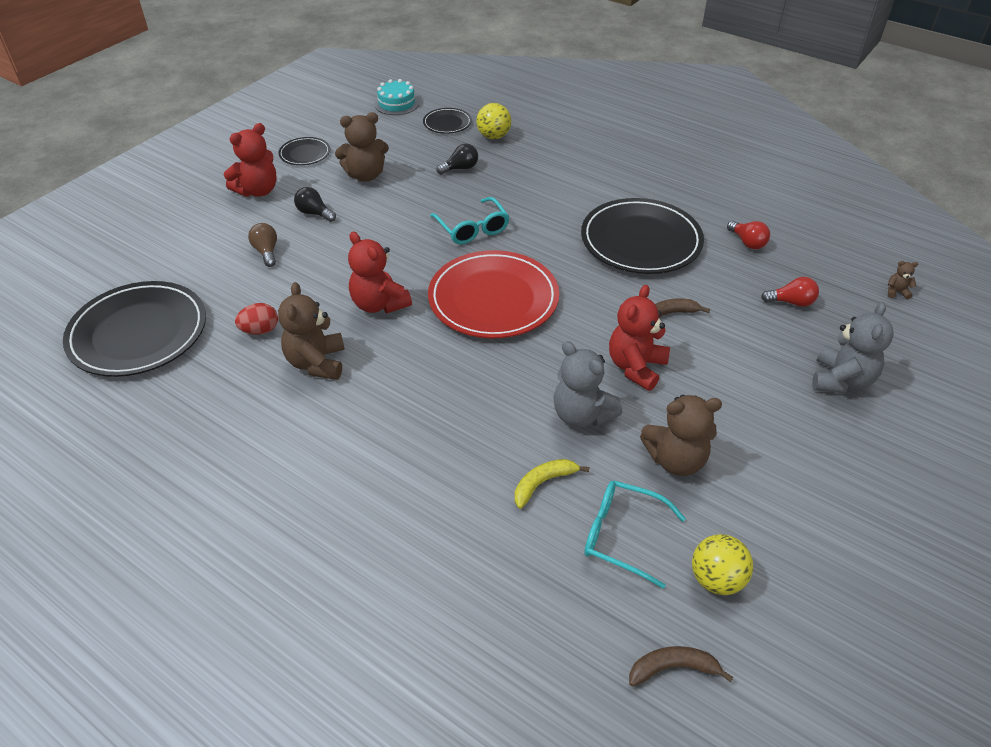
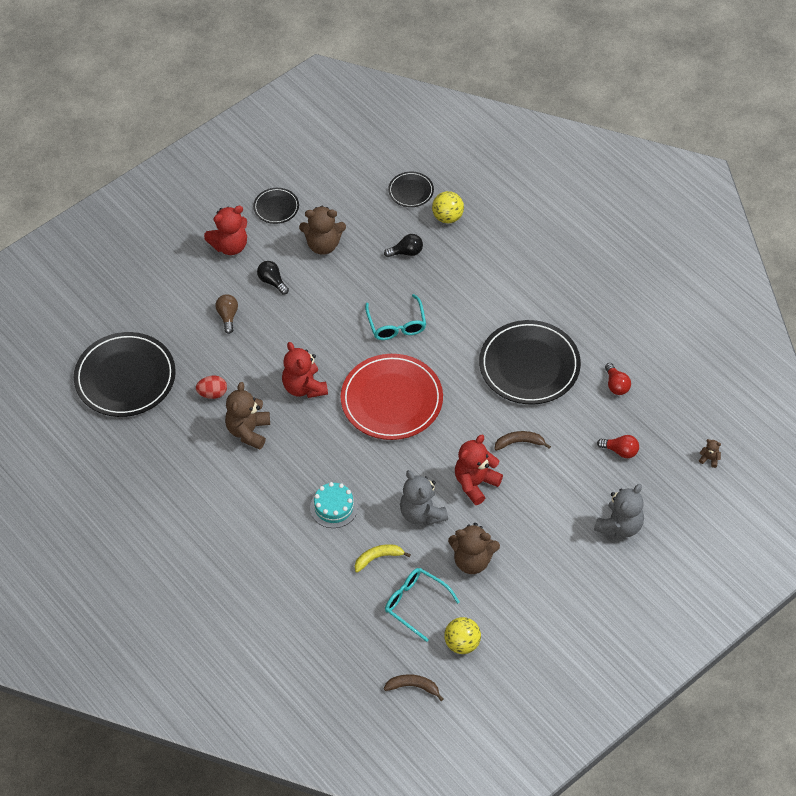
camera: 15 degrees right, 10 degrees up
(396, 103) = (371, 154): turquoise cake -> turquoise cake (334, 507)

